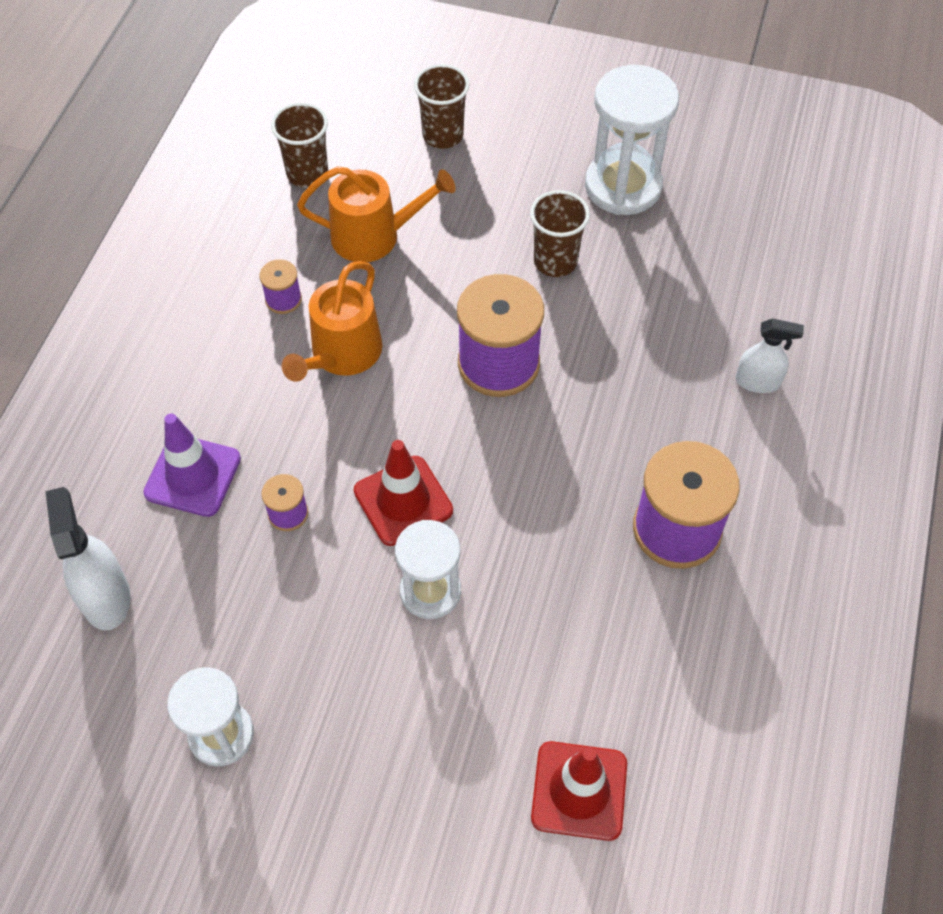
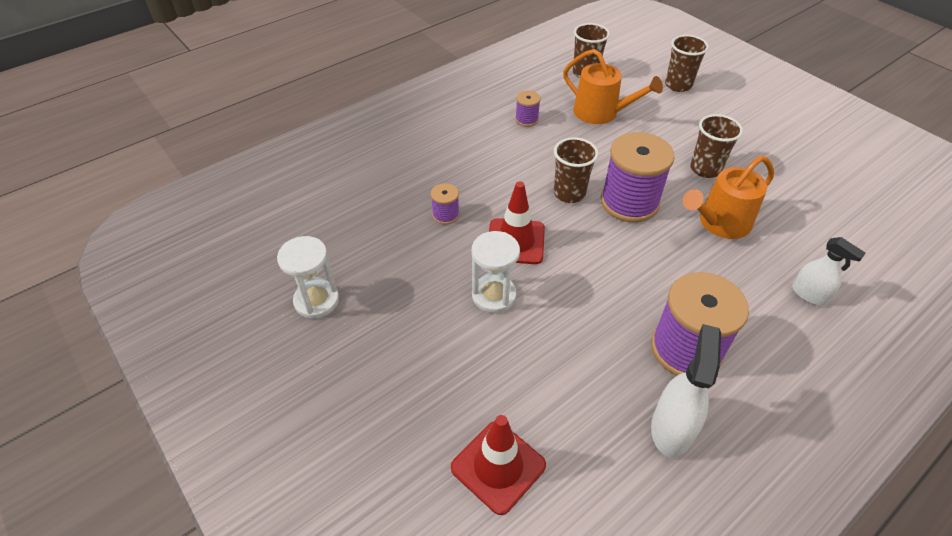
camera: 35 degrees right, 10 degrees down
(106, 597) = (320, 204): white spray bottle -> white spray bottle (671, 429)
(193, 475) = (411, 173): purple traffic cone -> none
(342, 354) = (538, 157): orange watering can -> orange watering can (720, 223)
(419, 391) = (569, 193): none -> brown cup
(623, 186) = (779, 151): white hourglass -> none

